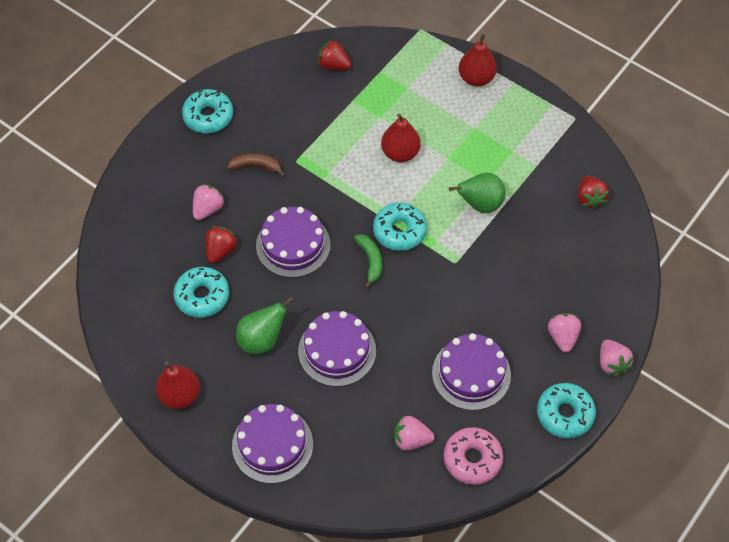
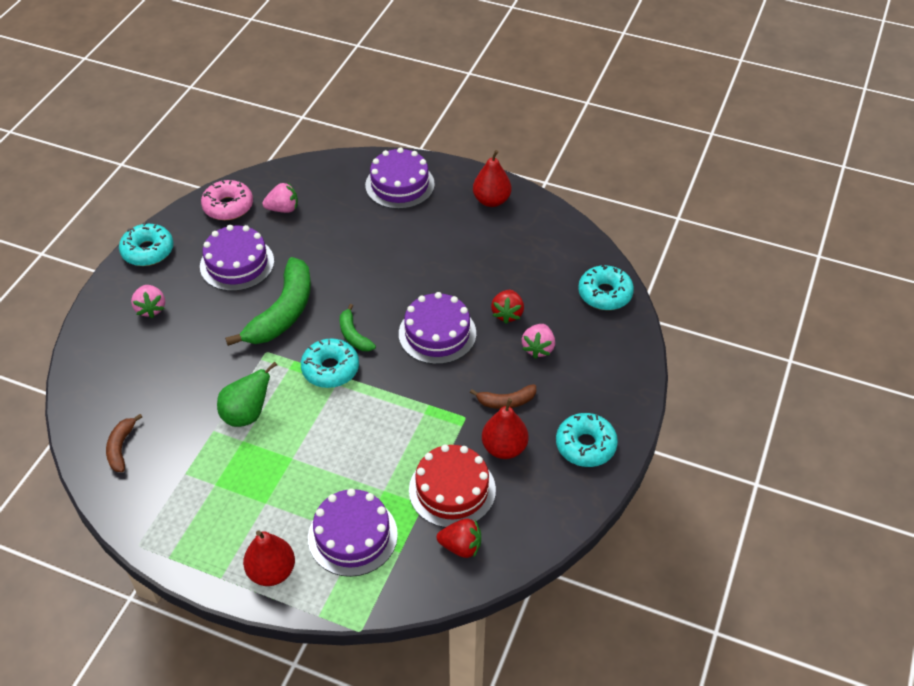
camera: 165 degrees right, 10 degrees down
(202, 296) = (507, 273): turquoise donut -> turquoise donut (605, 294)
(262, 340) = (437, 251): green pear -> none
(326, 106) = (452, 490): none -> red cake
(337, 350) = (365, 257): purple cake -> purple cake (352, 536)
(400, 153) = (349, 452): red pear -> red pear (504, 448)
(433, 302) = (283, 312): none -> green banana
(589, 198) = (121, 447): red strawberry -> brown banana
(612, 363) = (102, 297): pink strawberry -> none

